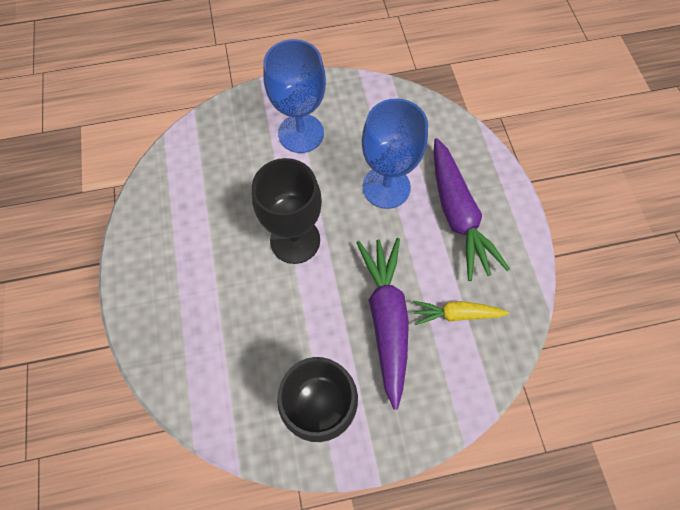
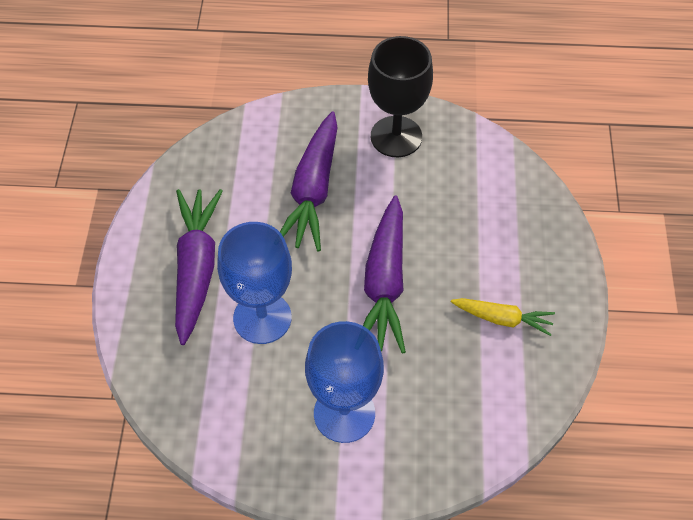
camera: 165 degrees left, 10 degrees down
(295, 240) = (384, 283): black goblet -> purple carrot
(456, 314) = (244, 179): yellow carrot -> yellow carrot (502, 319)

